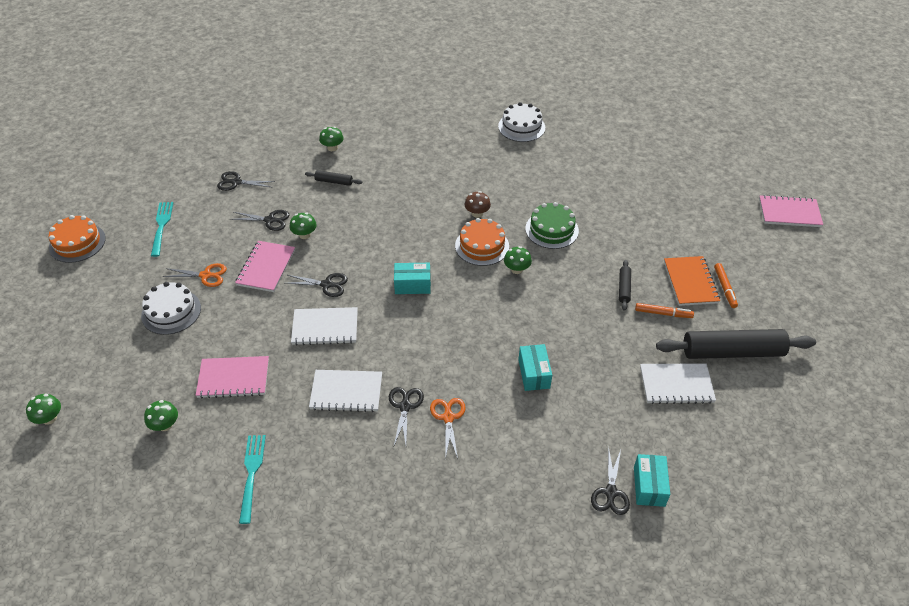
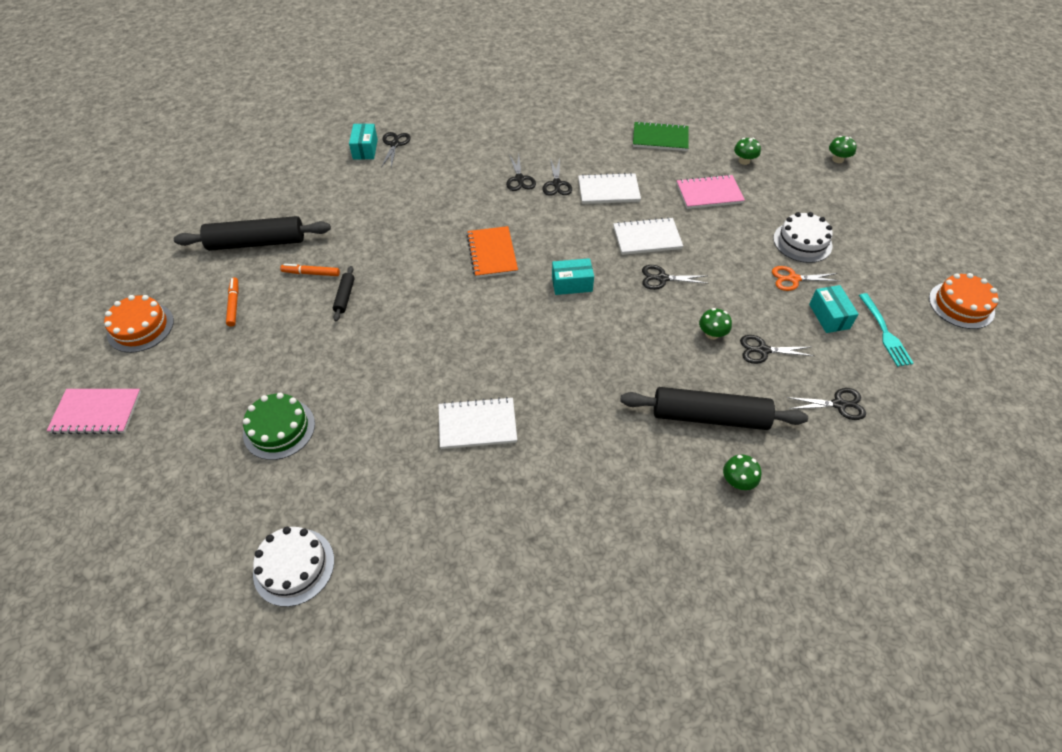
camera: 175 degrees right, 5 degrees up
(252, 474) = (660, 138): turquoise fork -> green notebook
(266, 267) = (735, 292): pink notebook -> none
(334, 181) = (709, 416): black rolling pin -> black rolling pin, size x2.21
(448, 417) = (519, 179): orange scissors -> black scissors
(477, 213) = (509, 379): brown mushroom -> none
(482, 246) = (500, 335): orange cake -> orange cake (140, 327)
(516, 269) = (460, 309): green mushroom -> none
(521, 127) = (447, 557): white cake -> white cake (294, 566)
(534, 374) = (447, 213): turquoise box -> turquoise box (829, 316)
(551, 229) = (416, 363): green cake -> green cake (279, 429)
(676, 385) = (321, 213): white notebook -> white notebook (477, 424)
(690, 282) = (269, 308): orange notebook -> orange notebook (492, 253)

